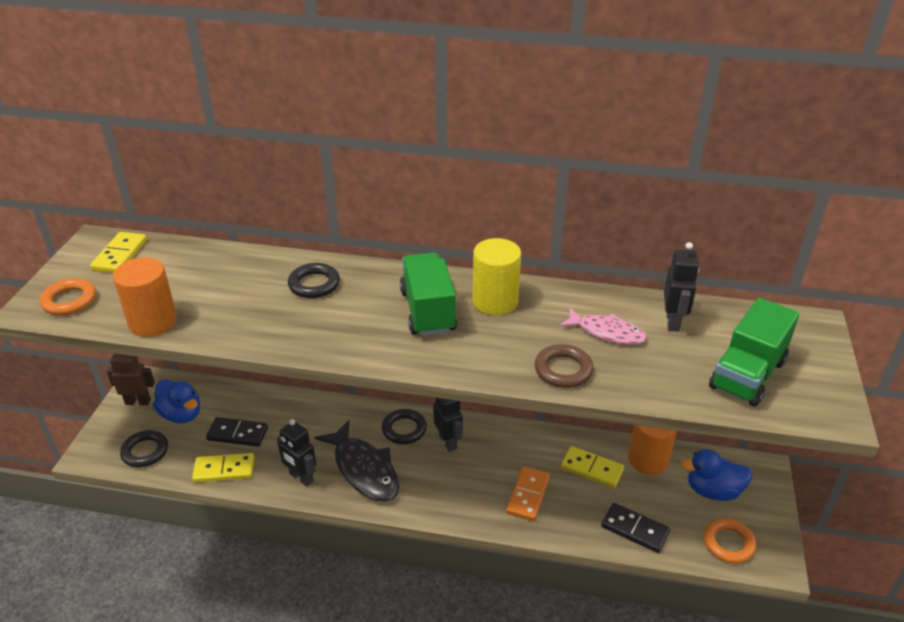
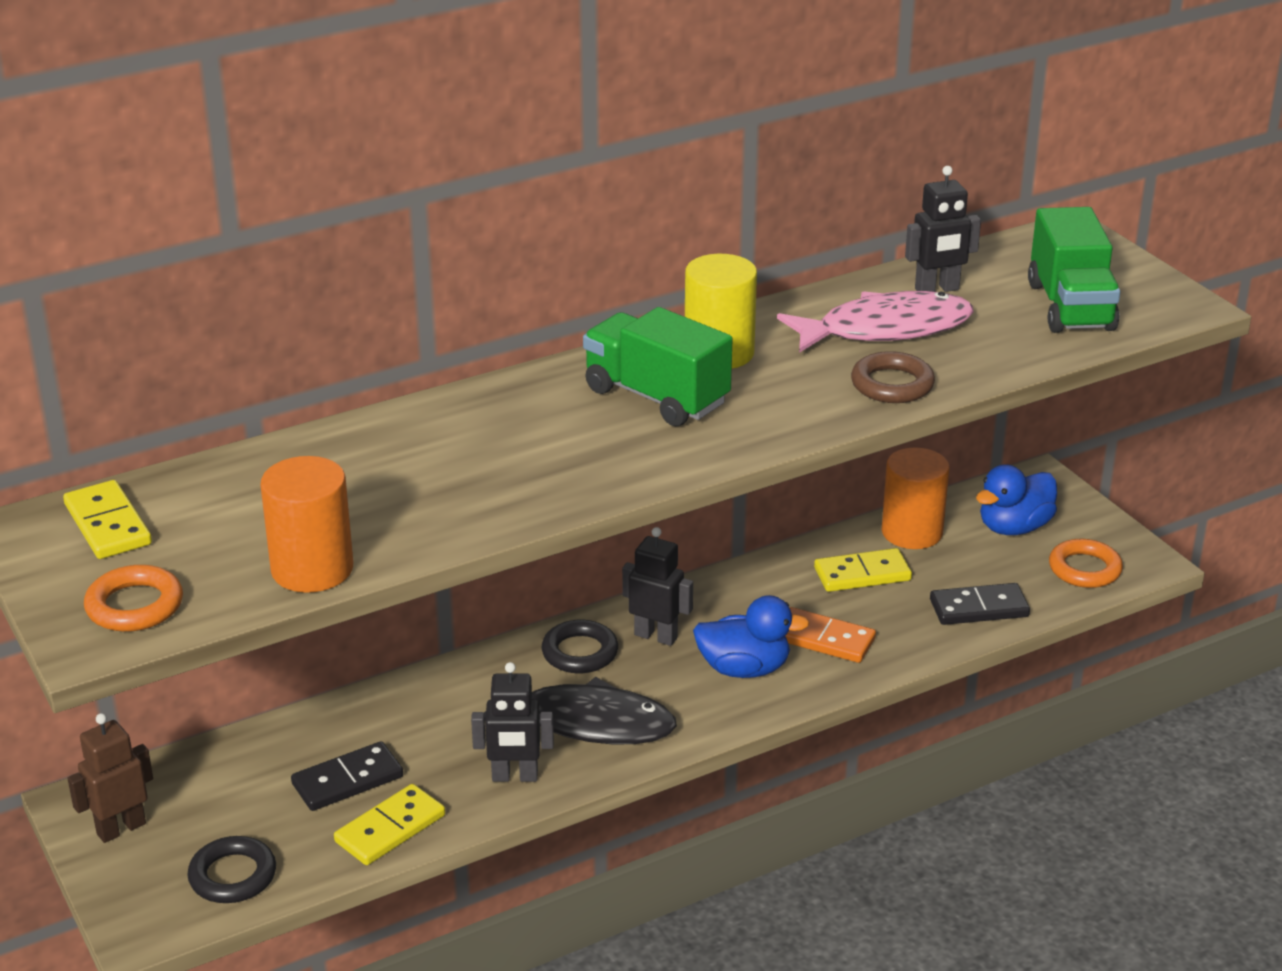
camera: 40 degrees left, 5 degrees down
(181, 414) = (221, 805): blue duck -> blue duck (744, 669)
(314, 284) = (464, 433): black ring -> none
(528, 495) = (824, 639): orange domino -> orange domino turned 45 degrees counterclockwise
(607, 332) = (885, 329): pink fish -> pink fish, size x1.59
(673, 322) = (937, 289): black robot -> black robot turned 105 degrees clockwise

